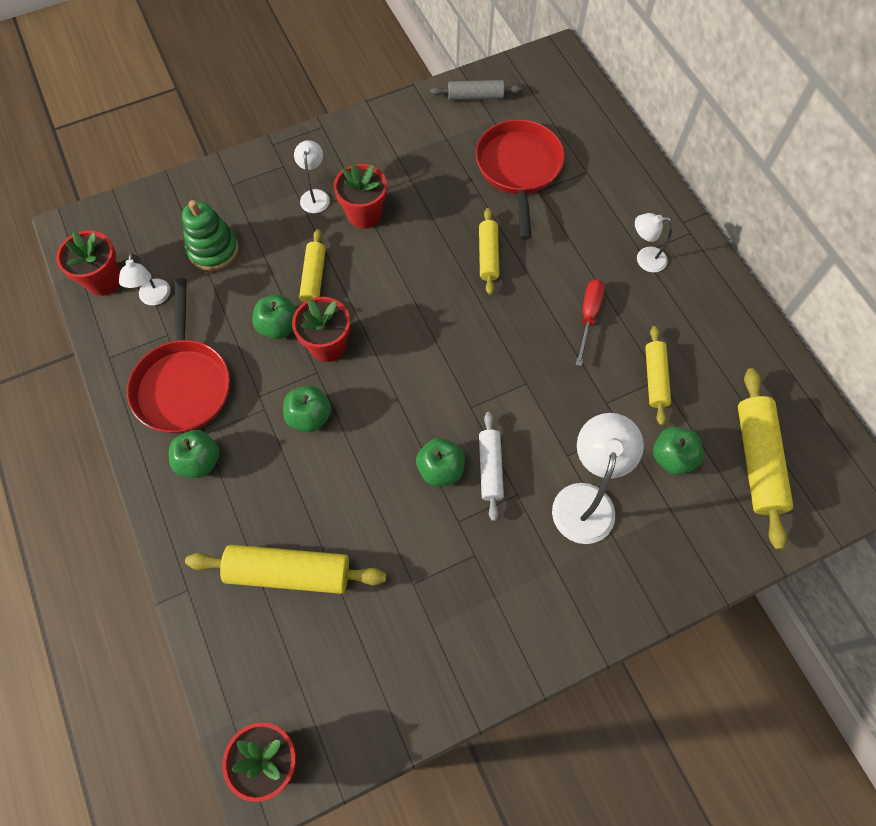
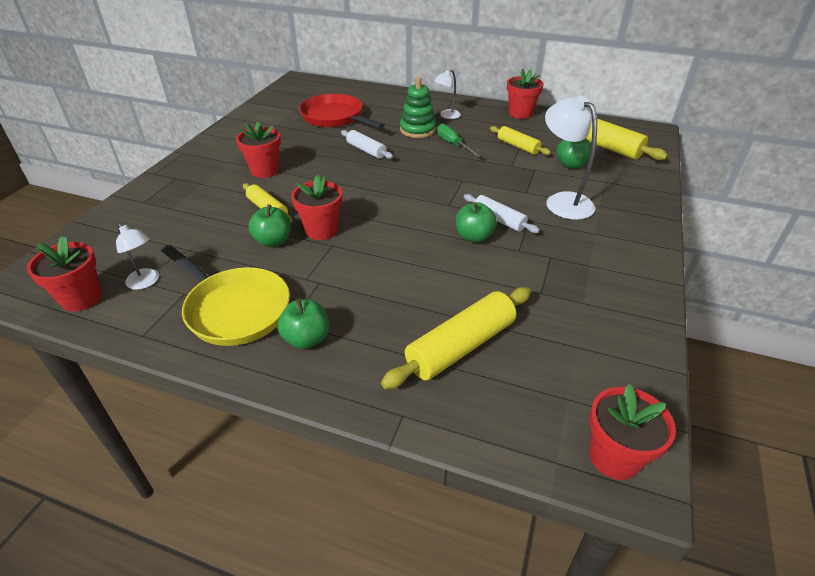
camera: 45 degrees left, 25 degrees down
(183, 384) = (234, 309): red pan -> yellow pan
(213, 250) = (168, 235): green stacking toy -> green stacking toy (417, 130)
(309, 417) = (357, 266): green apple -> none
(315, 196) = (218, 179): white lamp -> none
(475, 96) = (270, 106): grey rolling pin -> none
(488, 256) = (366, 150): yellow rolling pin -> white rolling pin
(588, 317) = (453, 144): red screwdriver -> green screwdriver
(739, 323) = (520, 113): none -> red flower pot

